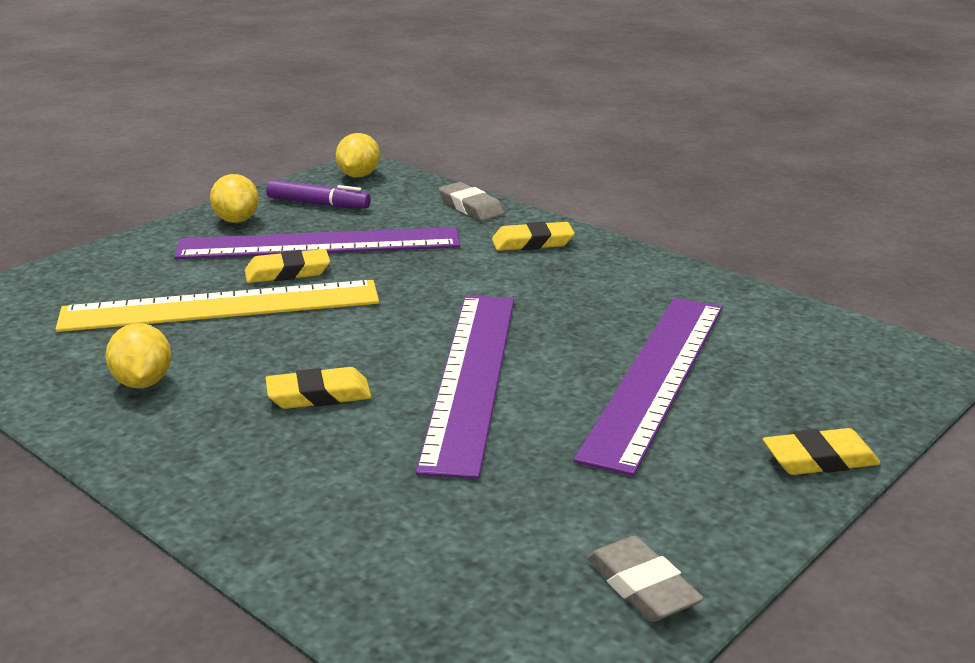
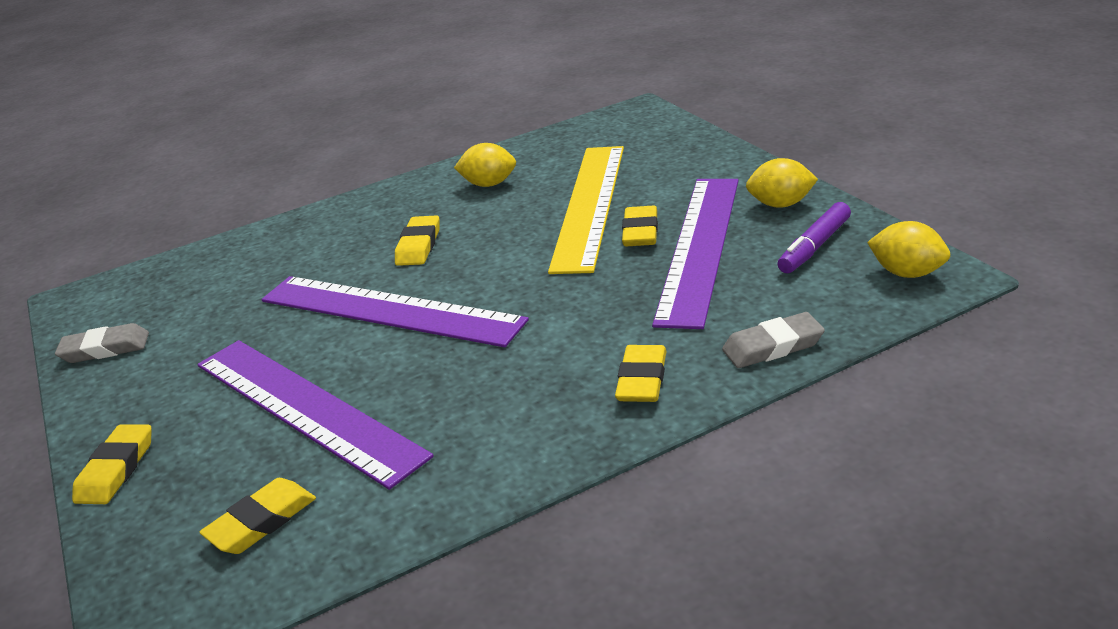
camera: 115 degrees right, 5 degrees up
(800, 352) = (261, 521): none -> yellow eraser

